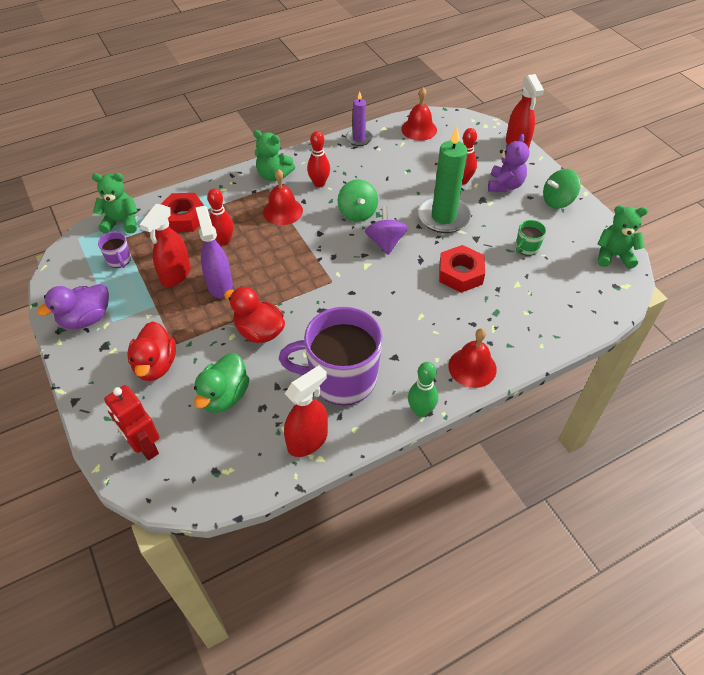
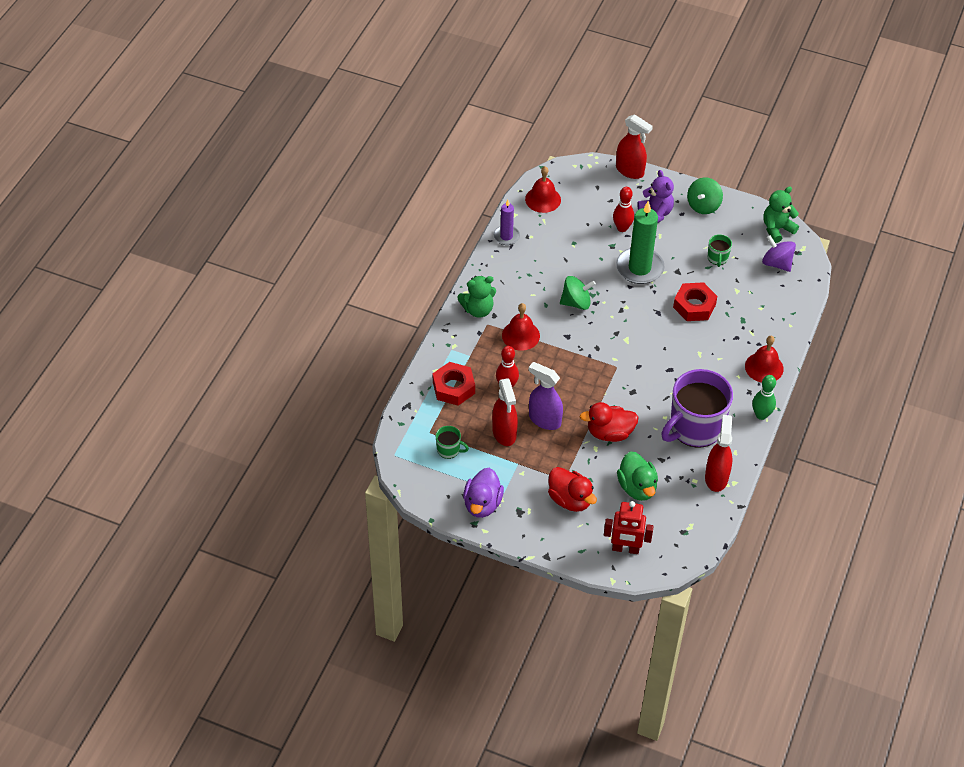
camera: 40 degrees left, 0 degrees up
(119, 260) = (449, 450): purple mug -> green mug
(121, 222) = (411, 422): green teddy bear -> none
(319, 183) = (521, 295): red bowling pin -> none
(357, 213) = (576, 302): green spinning top -> green spinning top turned 45 degrees counterclockwise
(385, 242) = (621, 314): purple spinning top -> purple spinning top (777, 263)

